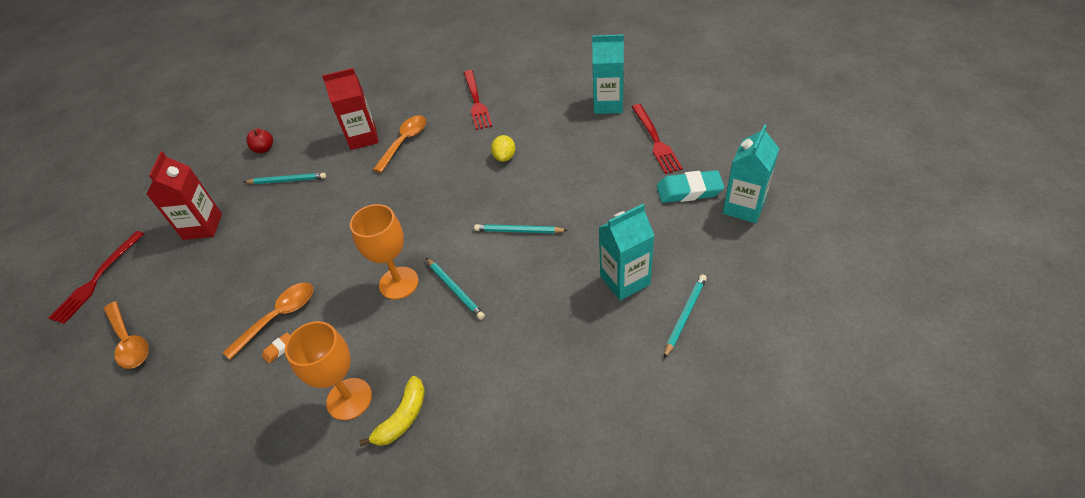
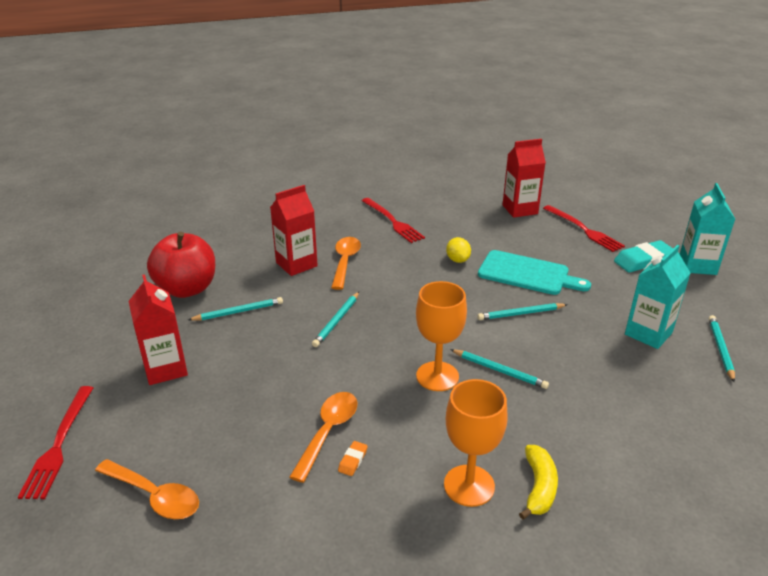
camera: 25 degrees left, 15 degrees down
(264, 149) = (187, 289): red apple -> red apple, size x2.33
(356, 206) = (336, 321): none -> turquoise pencil
(558, 185) = (527, 274): none -> turquoise cutting board
(608, 104) = (520, 209): turquoise carton -> red carton

